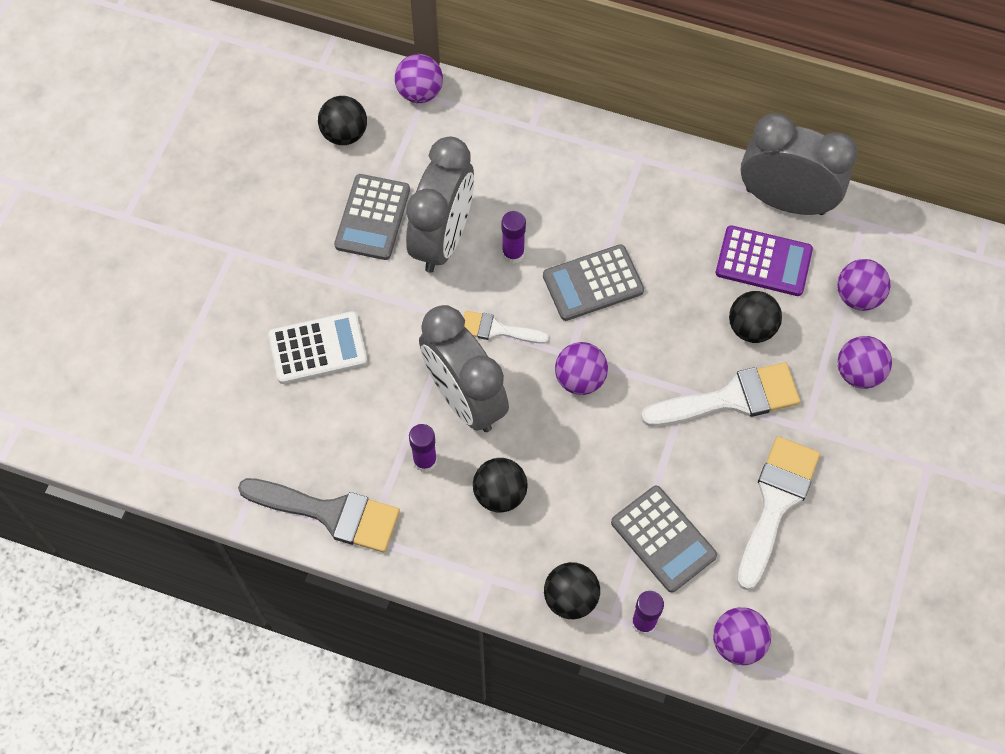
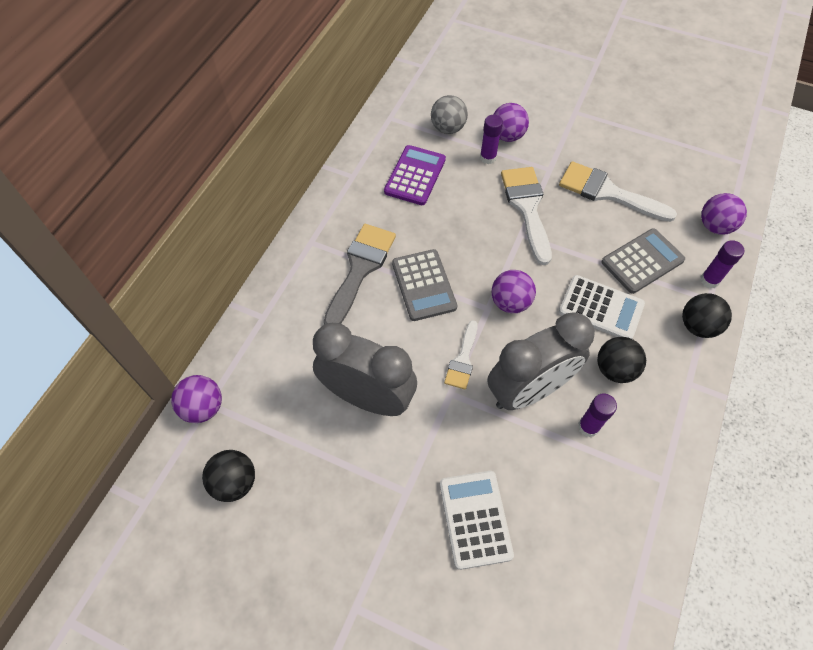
camera: 85 degrees left, 5 degrees down
(330, 513) = (645, 514): grey brush -> grey brush (360, 269)
(372, 217) = (336, 459): grey calculator -> none
(513, 253) = (389, 341): purple glue stick -> purple glue stick (488, 158)
(584, 483) = (601, 308): none -> white calculator
(751, 328) = (469, 189): black ball -> none
(785, 200) = (365, 157): grey clock -> none
(858, 296) = (448, 128): purple ball -> grey ball

